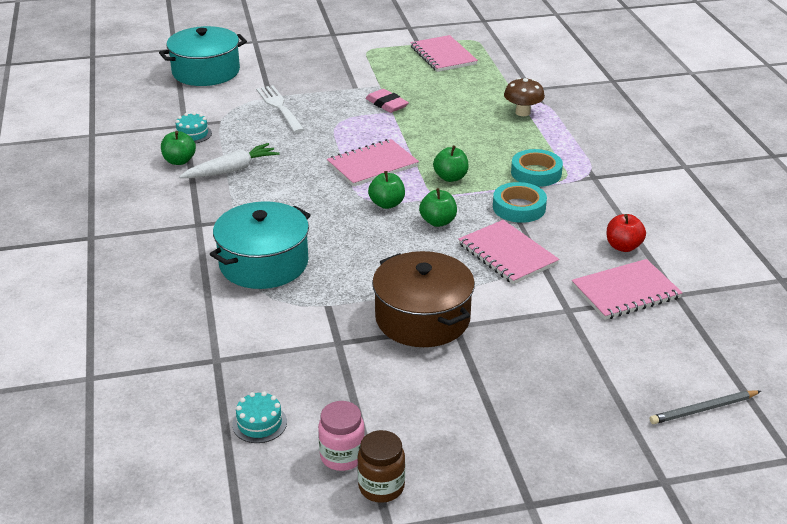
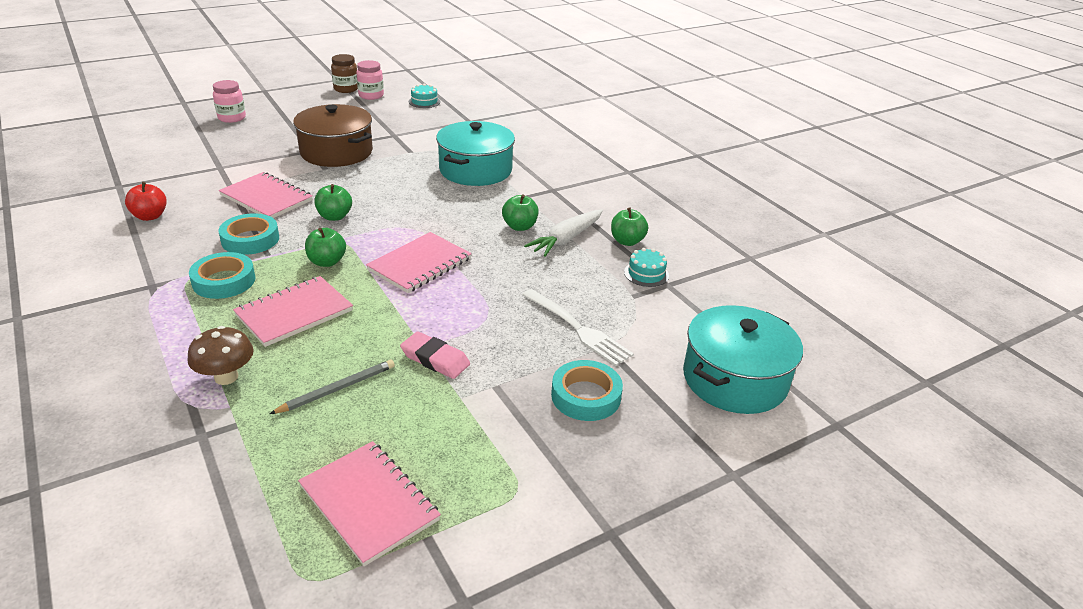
camera: 160 degrees right, 0 degrees up
(304, 76) = (586, 396): none -> turquoise tape
(387, 204) = (389, 226): green apple -> green apple (520, 226)
(572, 419) = (232, 118): none -> pink jar
(625, 292) = (164, 183): pink notebook -> pink notebook (294, 313)
(703, 409) = (139, 129): grey pencil -> grey pencil (337, 389)

